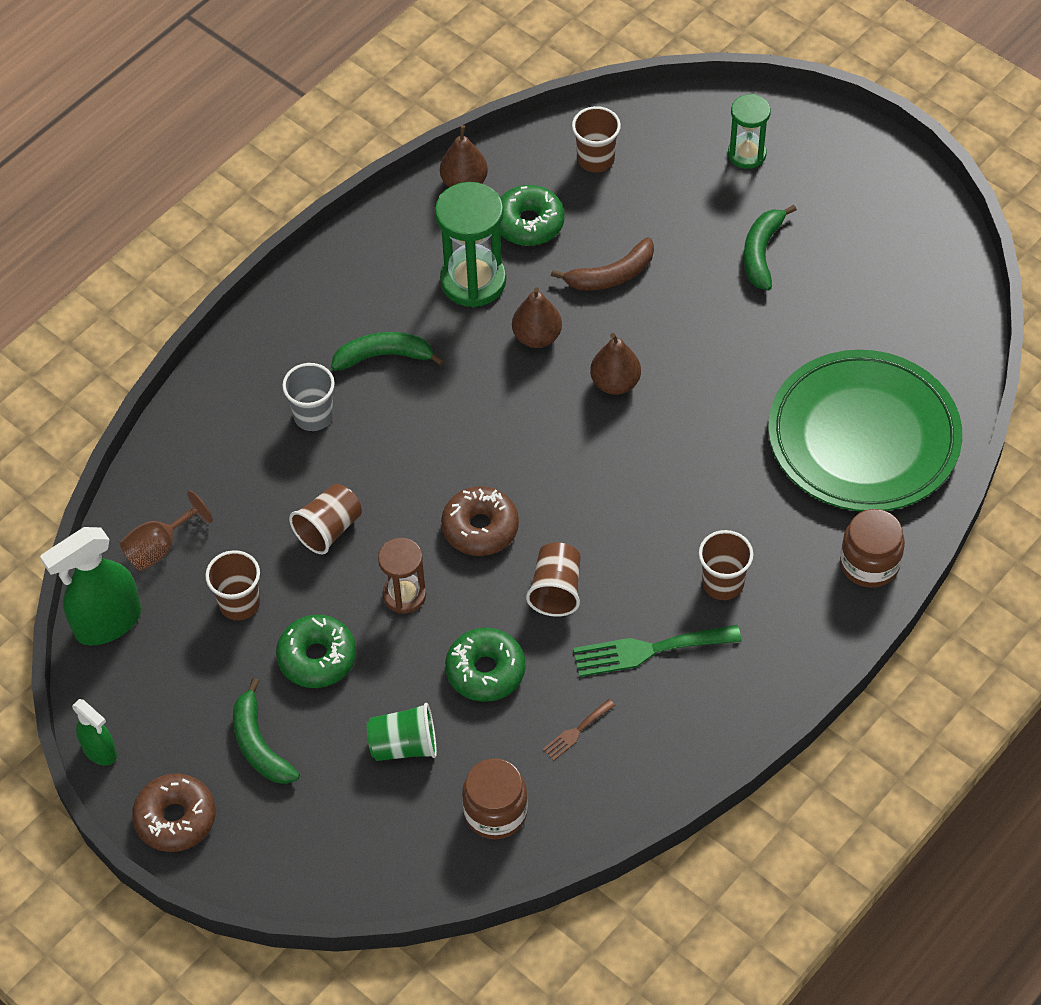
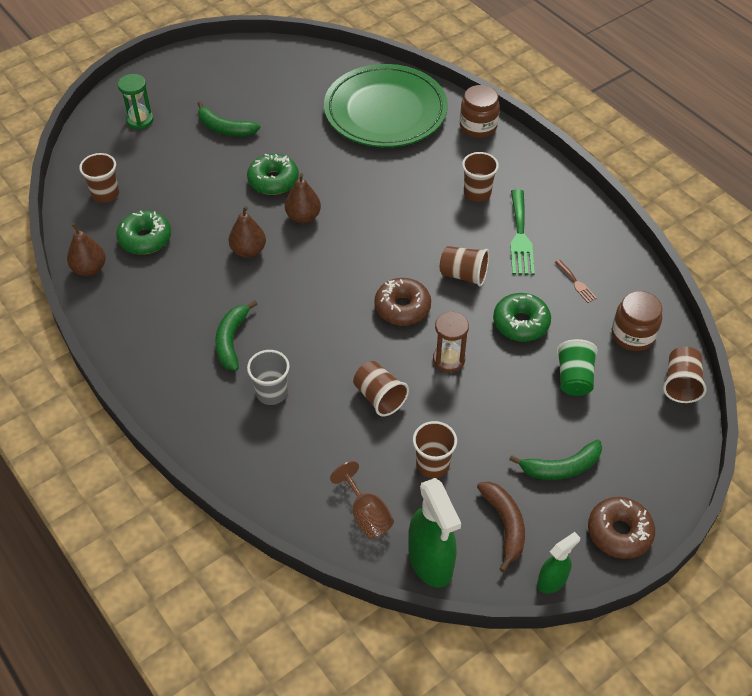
camera: 80 degrees left, 5 degrees down
(317, 657) = (491, 420): green donut -> green donut (273, 181)
(421, 878) = (681, 384): none -> brown cup
(473, 281) = (184, 278): green hourglass -> none
(611, 275) = (211, 203): brown banana -> brown banana (505, 525)

